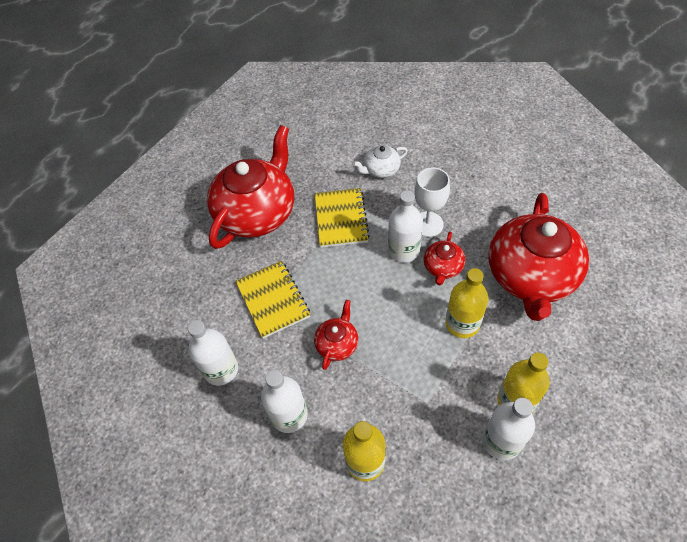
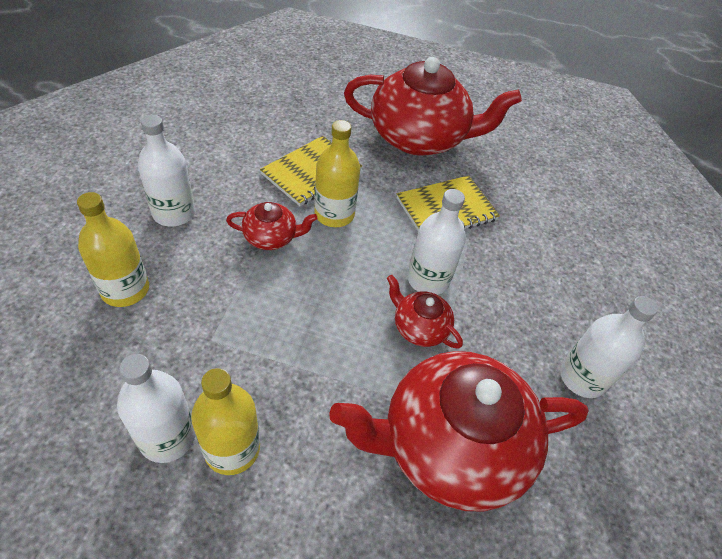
camera: 60 degrees right, 5 degrees down
(221, 370) = (217, 151): white bottle -> white bottle (582, 377)
(381, 170) = (543, 235): white teapot -> none
(428, 224) = (482, 299): white goblet -> none
(442, 267) = (419, 327): red teapot -> red teapot turned 45 degrees clockwise
(462, 323) = (338, 363): yellow bottle -> yellow bottle (334, 214)

